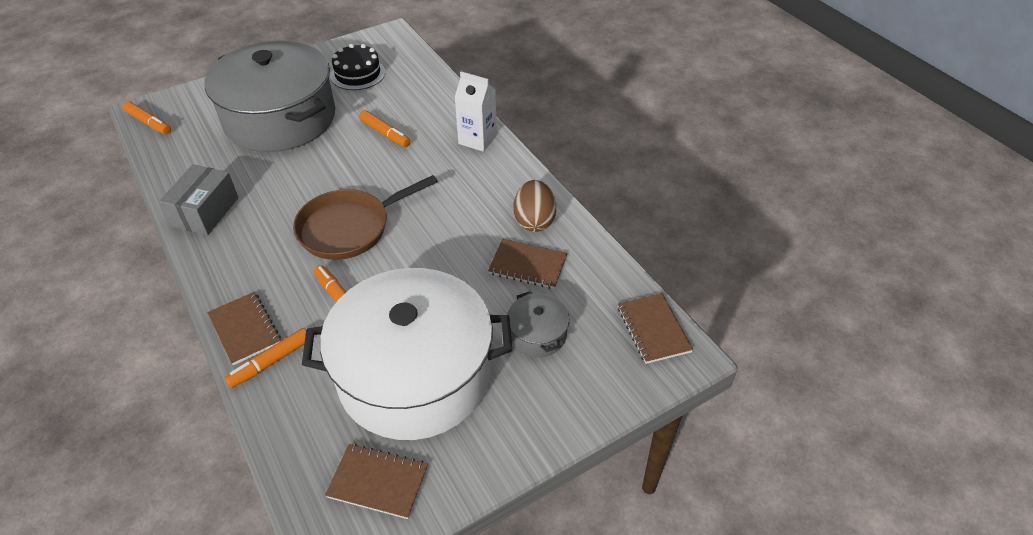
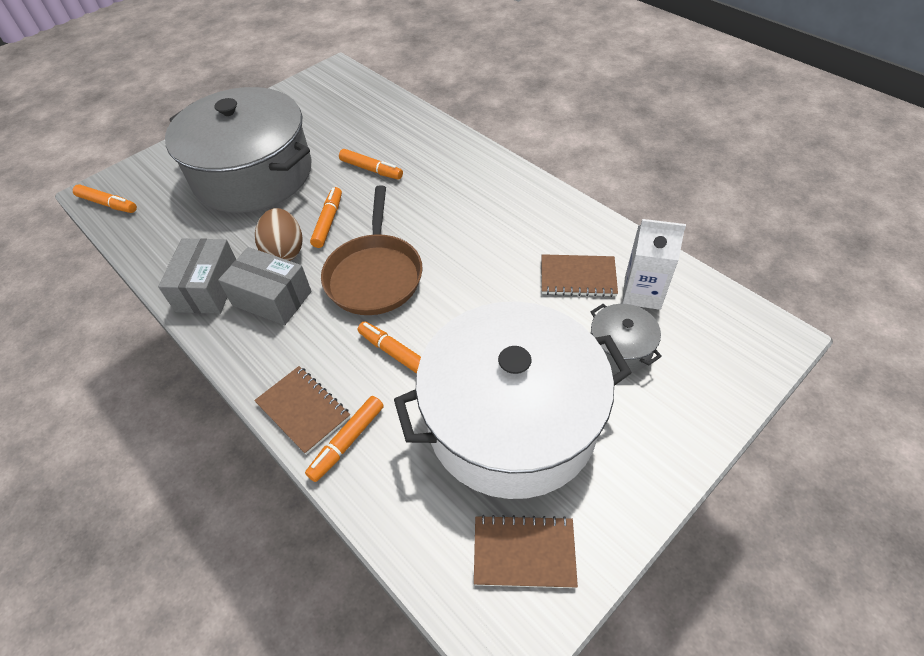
camera: 10 degrees left, 5 degrees up
(255, 231) = (272, 298): none -> grey box
(328, 174) = (328, 222): none -> orange marker
(350, 228) = (375, 274): brown pan -> brown pan turned 45 degrees counterclockwise
(357, 74) = (317, 114): black cake -> none
(477, 139) = (469, 159): white carton -> white carton (642, 293)
(534, 221) = (563, 230): brown egg -> brown egg (285, 251)
(653, 329) = (733, 317): brown notebook -> none

